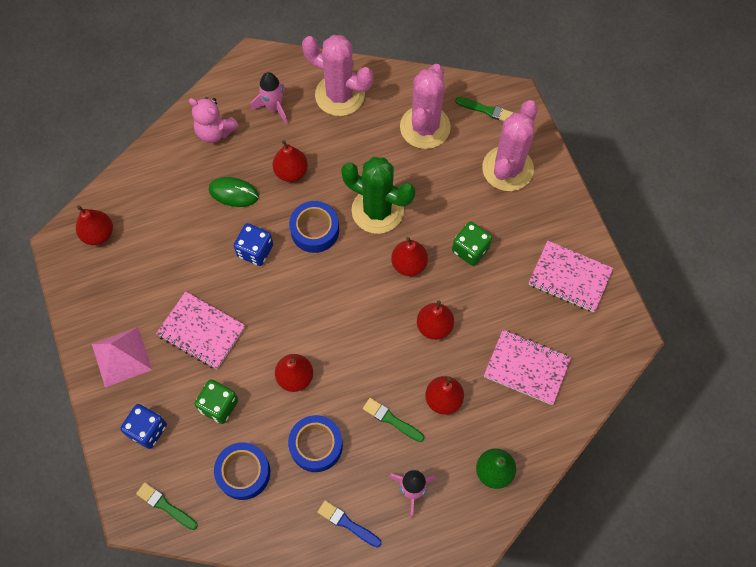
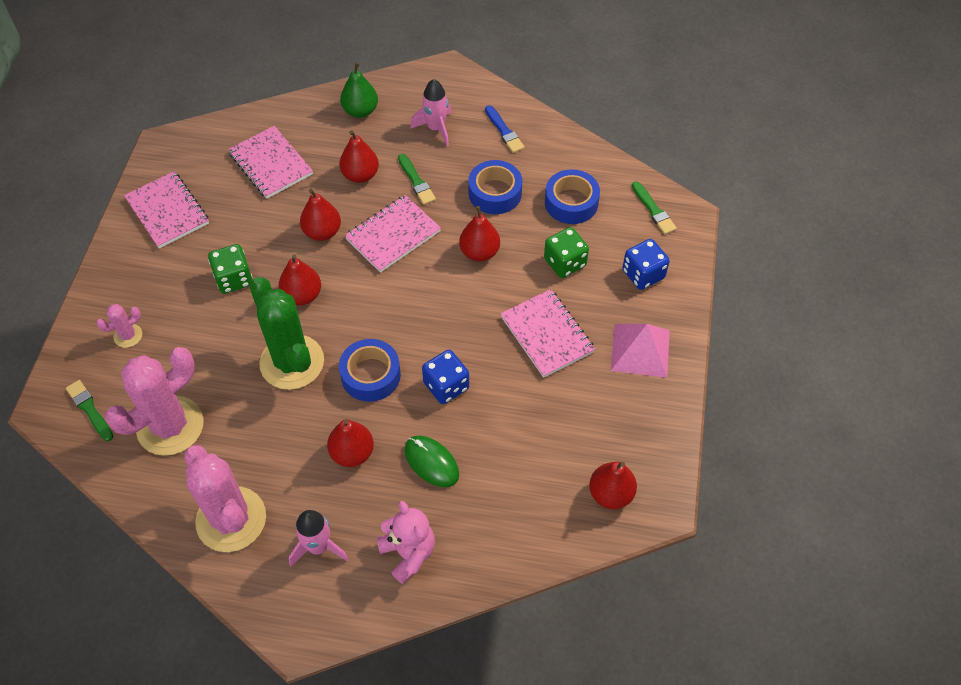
camera: 150 degrees left, 10 degrees down
(376, 354) = (393, 235): none -> pink notebook
(507, 169) = (128, 336): pink cactus -> pink cactus, size x0.45

